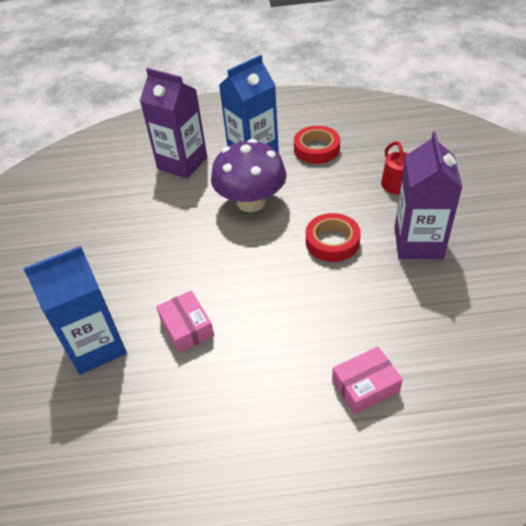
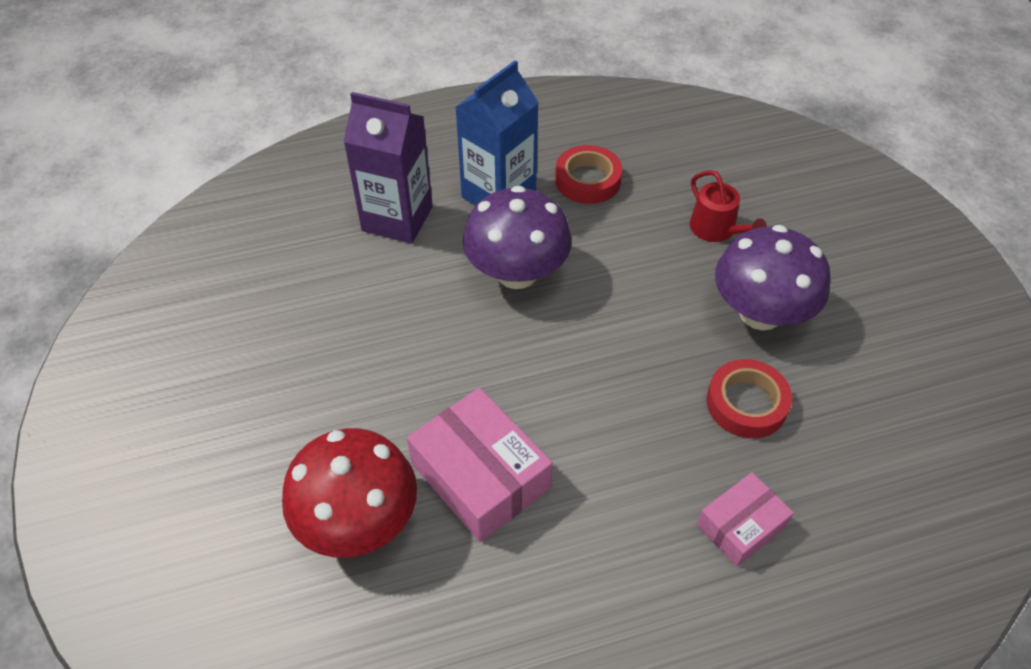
camera: 15 degrees left, 5 degrees up
(96, 346) = (358, 521): blue carton -> red mushroom
(187, 327) = (480, 476): pink box -> pink box, size x1.67
(332, 241) = (646, 323): red tape -> red tape (746, 403)
(418, 243) = (760, 313): purple carton -> purple mushroom

